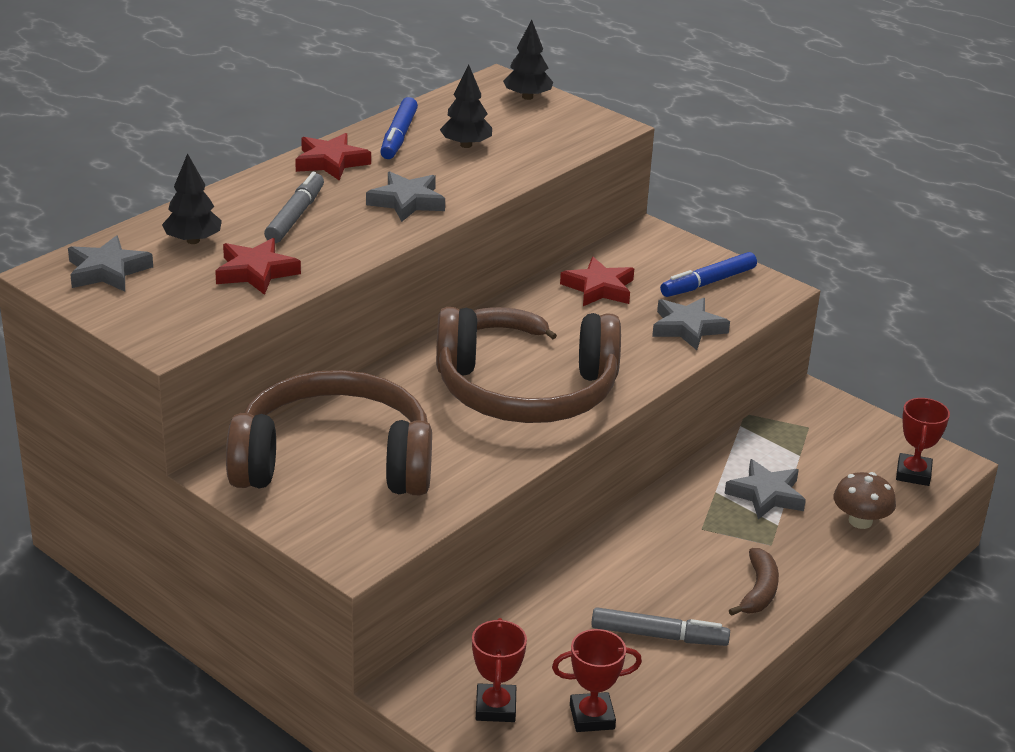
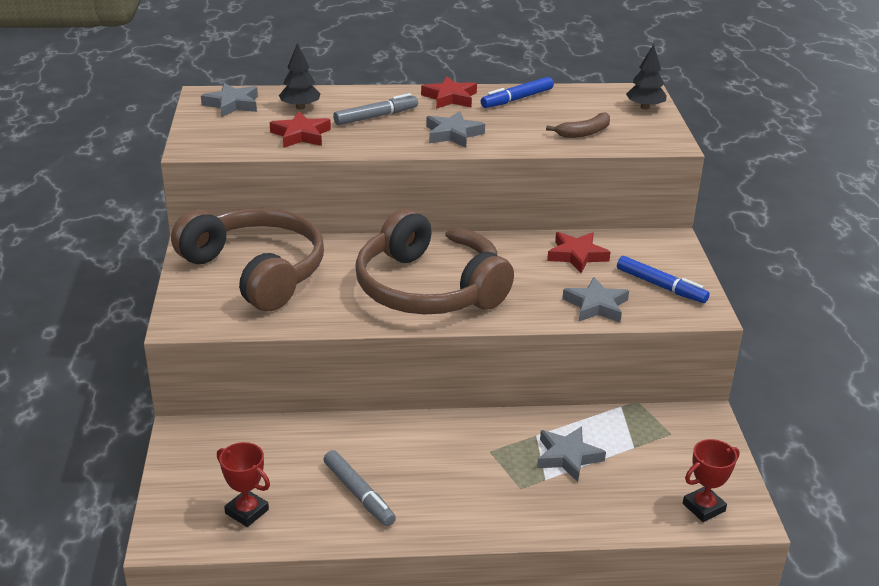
camera: 45 degrees right, 0 degrees up
(466, 145) = (550, 118): black tree -> none
(495, 707) = (207, 471): red trophy -> none
(708, 283) = (661, 286): blue marker -> blue marker turned 150 degrees counterclockwise
(758, 591) = (464, 510): brown banana -> brown banana (584, 133)
(860, 521) = (609, 512): brown mushroom -> none

